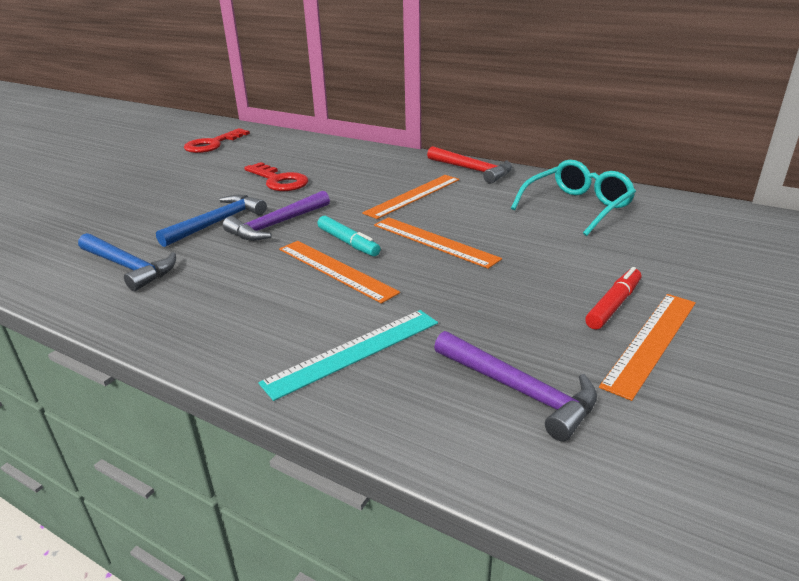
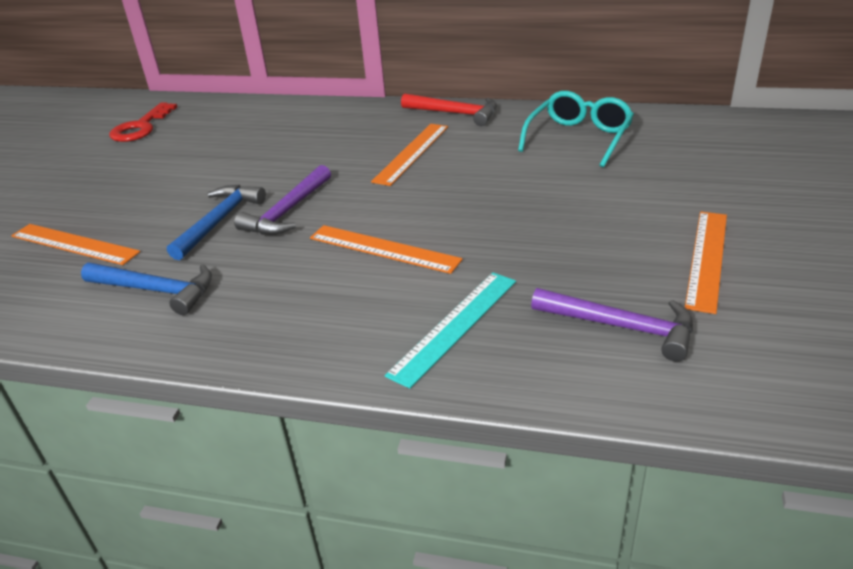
camera: 15 degrees left, 5 degrees up
(279, 181) = (253, 160): red key -> none
(348, 242) = (377, 217): turquoise marker -> none
(434, 241) = (463, 200): orange ruler -> orange ruler (74, 244)
(613, 305) = (660, 231): red marker -> none

